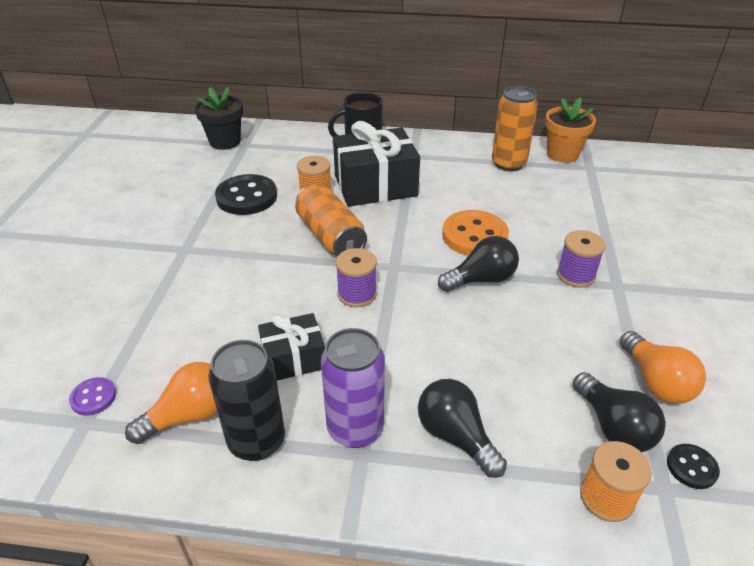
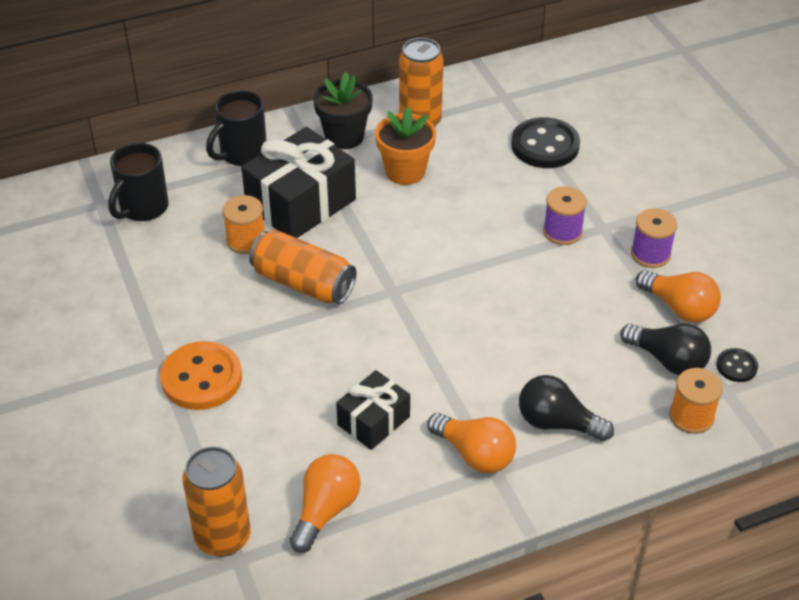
camera: 30 degrees left, 5 degrees up
(93, 397) = (223, 537): purple button -> orange can
(225, 142) = (72, 209): black flower pot -> black flower pot (344, 136)
(247, 197) = (170, 272): black button -> black button (545, 145)
(256, 441) = (402, 502): black can -> none
(267, 155) = (143, 208): none -> black mug
(355, 429) = (474, 454): purple can -> orange light bulb
(357, 294) = (380, 334): purple spool -> purple spool (650, 254)
(474, 236) = (445, 225): orange button -> orange button (201, 378)
(481, 279) = (483, 271): black light bulb -> none
(562, 154) = (467, 88): orange flower pot -> orange flower pot (405, 171)

